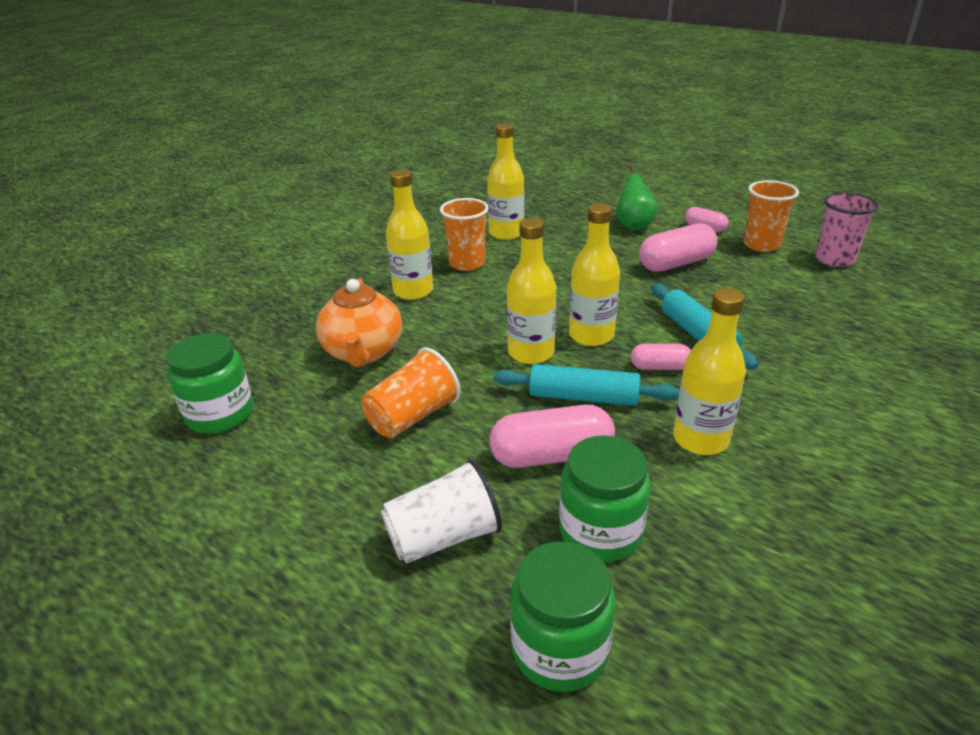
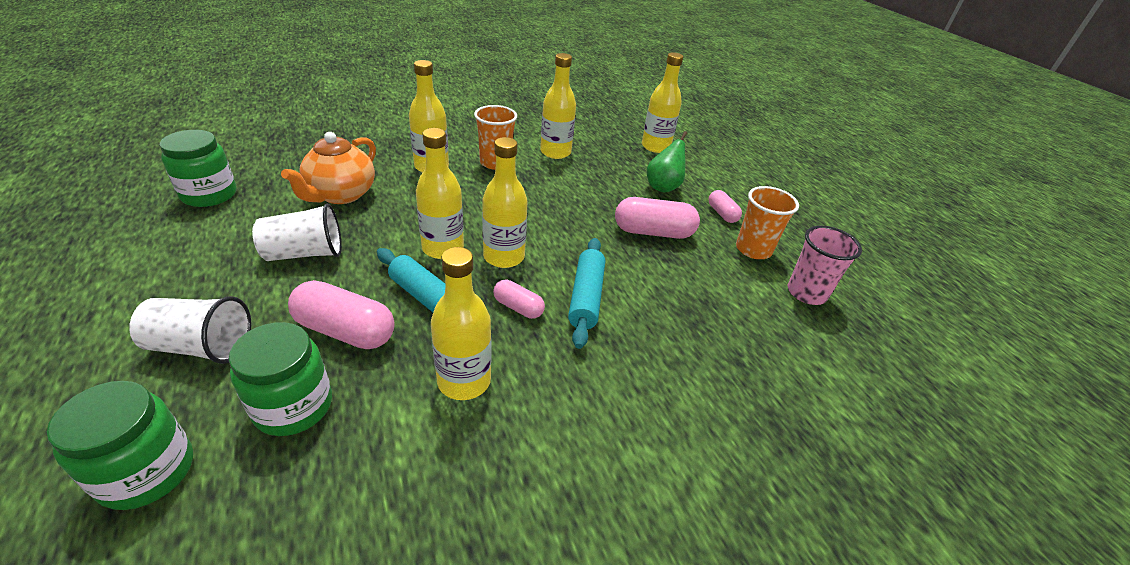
camera: 25 degrees right, 5 degrees up
(412, 416) = (305, 253): orange cup -> white cup
(582, 195) = (655, 147): none -> yellow bottle

